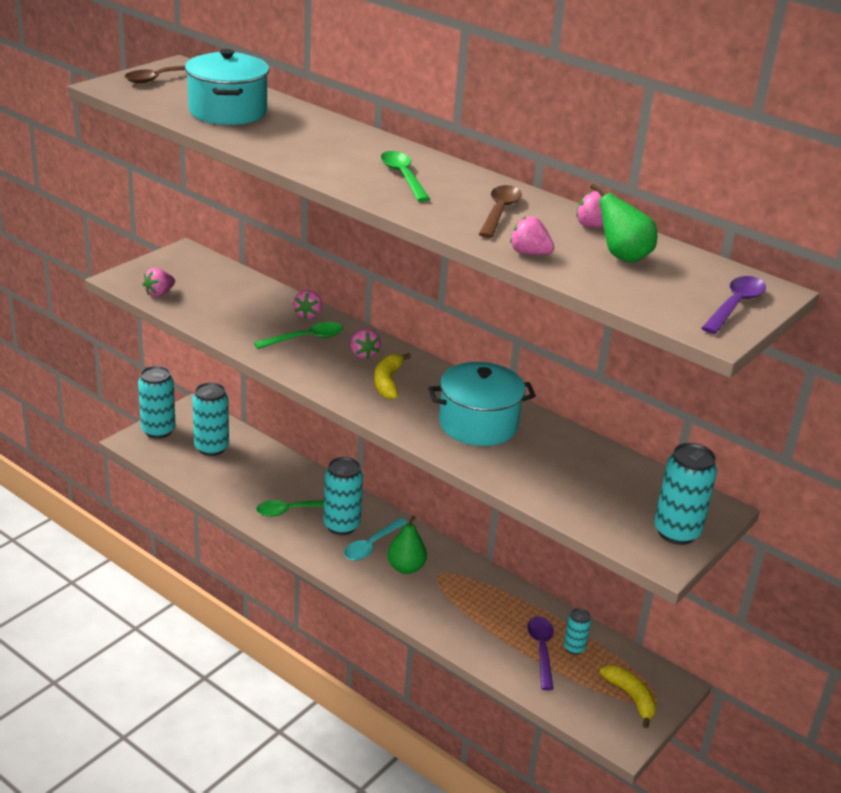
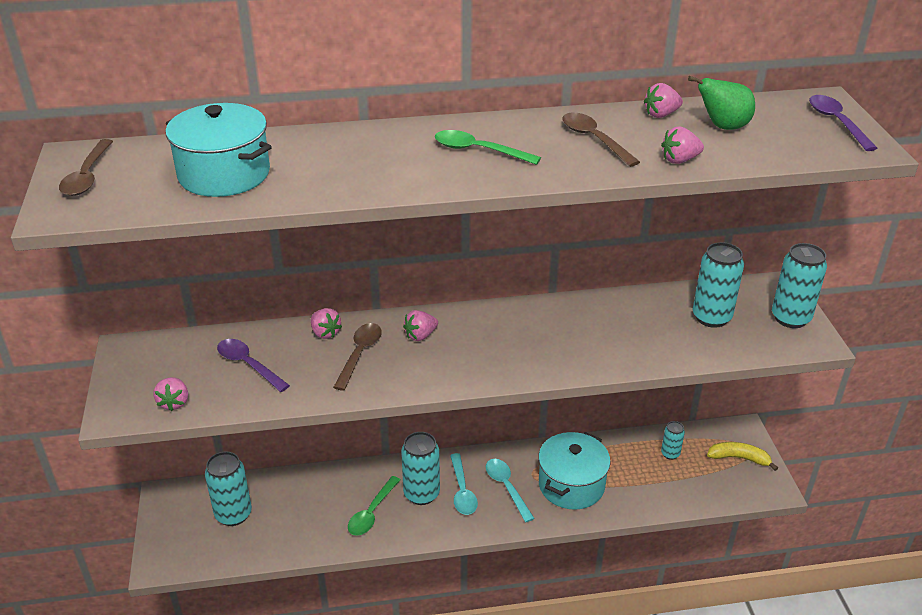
camera: 45 degrees left, 5 degrees up
(158, 430) = (166, 536): turquoise can -> turquoise can (711, 317)
(305, 338) = (360, 354): green spoon -> brown spoon
(363, 354) = (420, 335): pink strawberry -> pink strawberry turned 120 degrees clockwise
(388, 382) = (474, 345): yellow banana -> none
(406, 567) = (506, 487): green pear -> turquoise spoon
(478, 424) = (579, 332): turquoise pot -> turquoise pot (571, 485)
(541, 650) = (658, 472): purple spoon -> purple spoon (248, 365)

